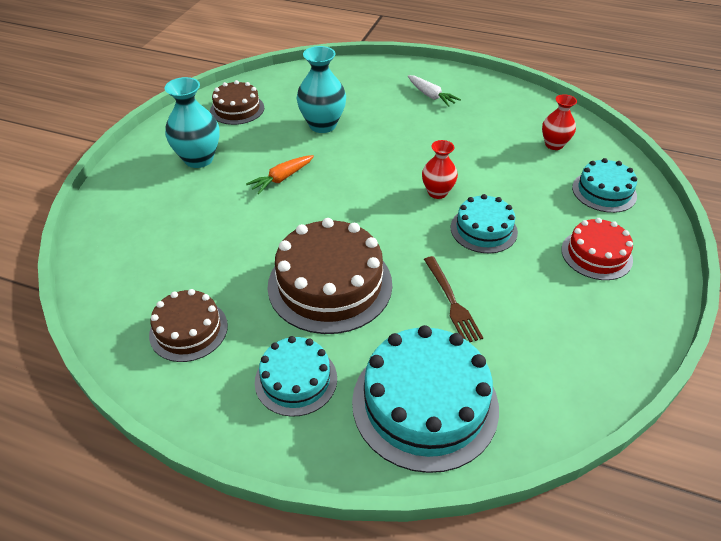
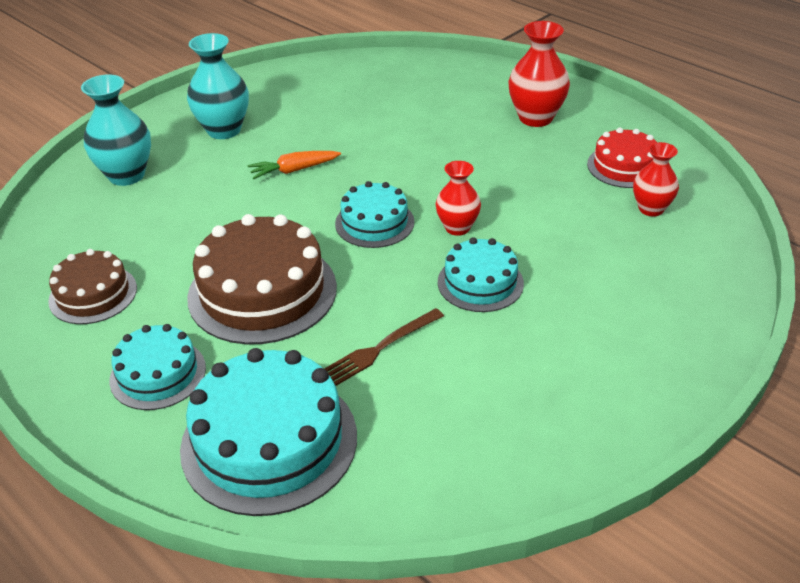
camera: 25 degrees right, 5 degrees down
(237, 109) = (301, 87): brown cake -> none
(322, 125) = (381, 124): turquoise vase -> turquoise vase (126, 175)
(431, 96) = (535, 118): white carrot -> red vase
(451, 301) = (381, 348): brown fork -> brown fork turned 45 degrees clockwise
(596, 254) = (601, 349): red cake -> red cake (624, 166)
(604, 191) = (673, 280): turquoise cake -> turquoise cake (374, 223)

